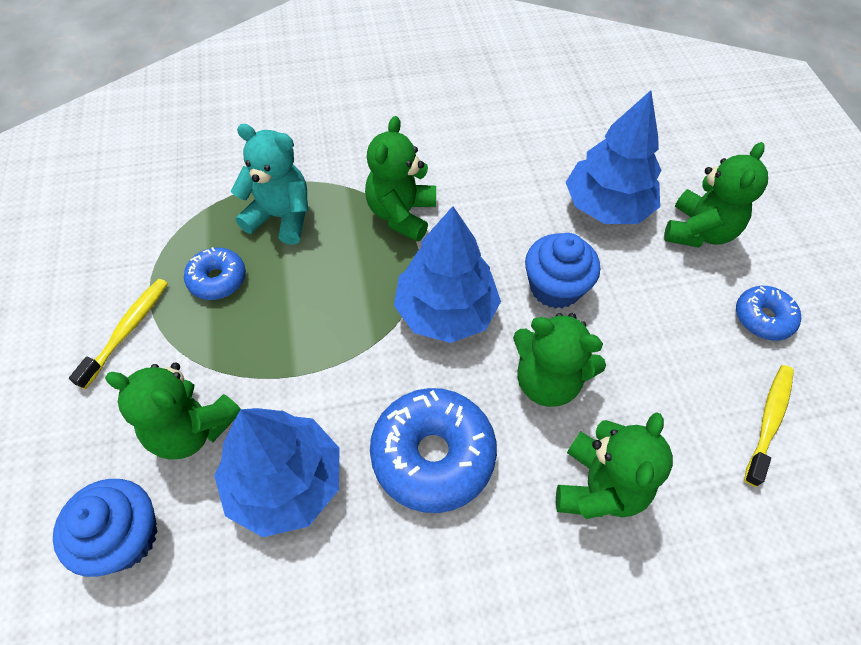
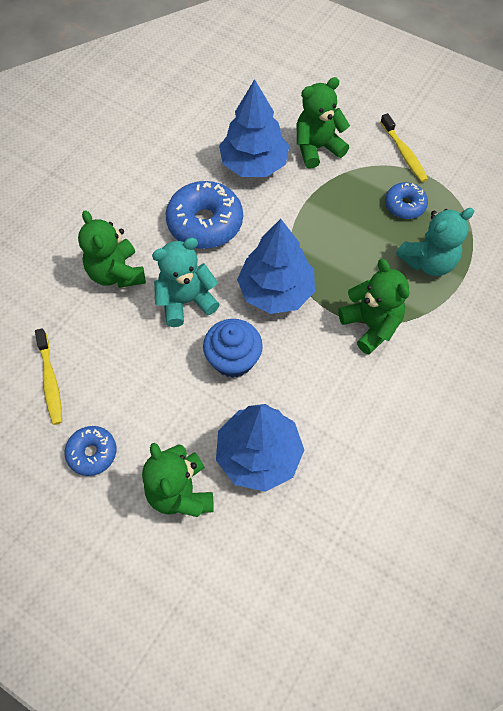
camera: 135 degrees right, 5 degrees up
(125, 537) = (287, 104): blue cupcake -> none
(547, 381) = (186, 301): green teddy bear -> turquoise teddy bear

